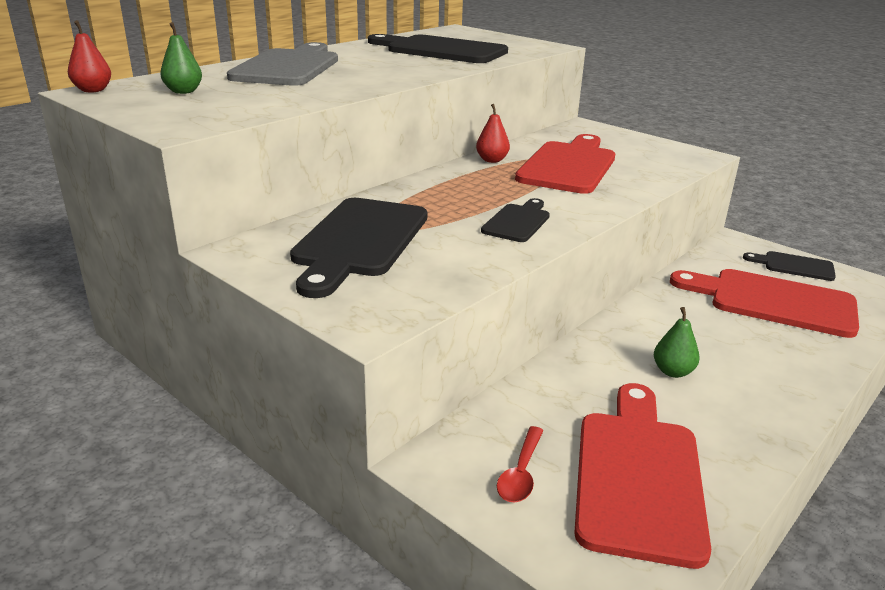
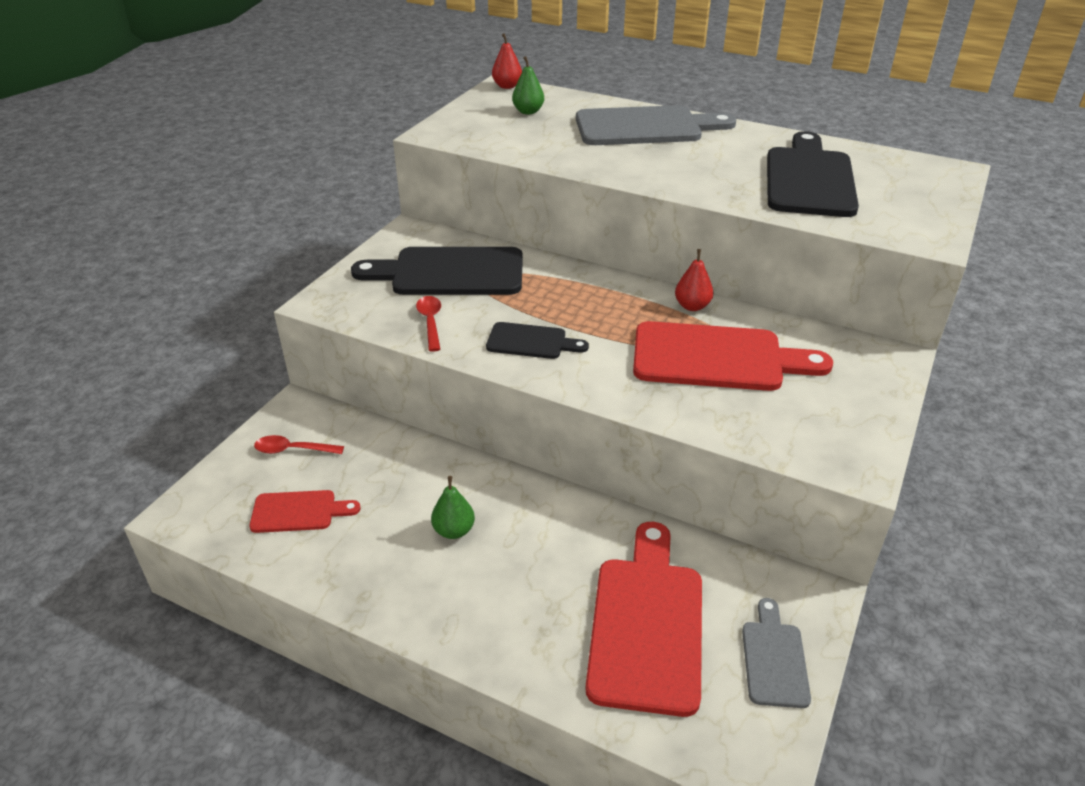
camera: 75 degrees right, 10 degrees up
(457, 262) = (430, 322): none -> red spoon
(638, 476) = (298, 512): red cutting board -> red cutting board, size x0.53
(794, 266) = (774, 658): black cutting board -> grey cutting board

